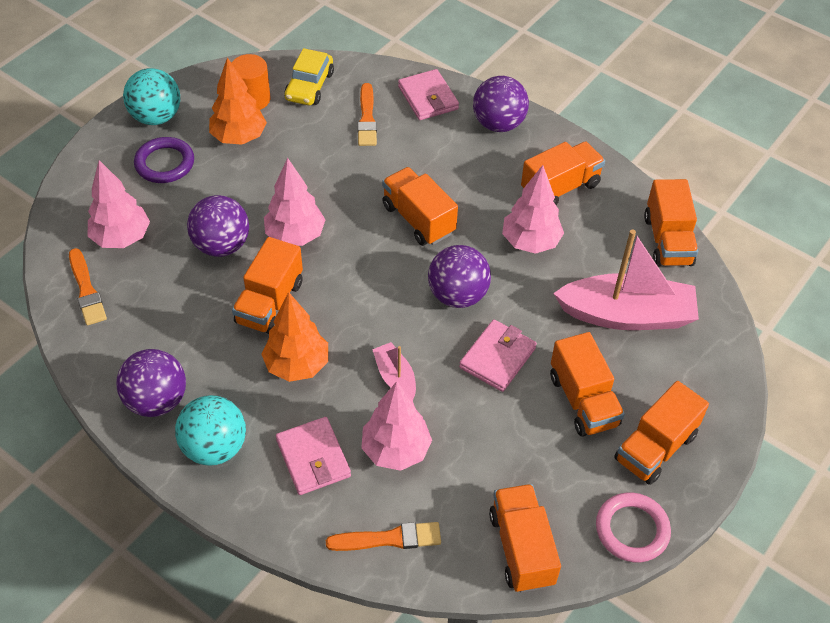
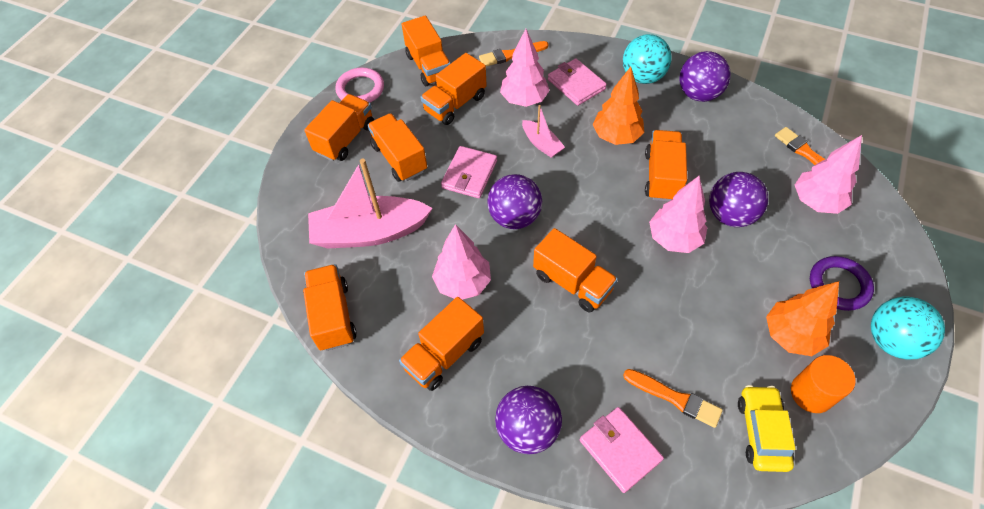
camera: 170 degrees right, 5 degrees up
(367, 118) = (674, 398): orange brush -> orange brush turned 135 degrees clockwise
(494, 467) = (455, 104): none -> orange truck

